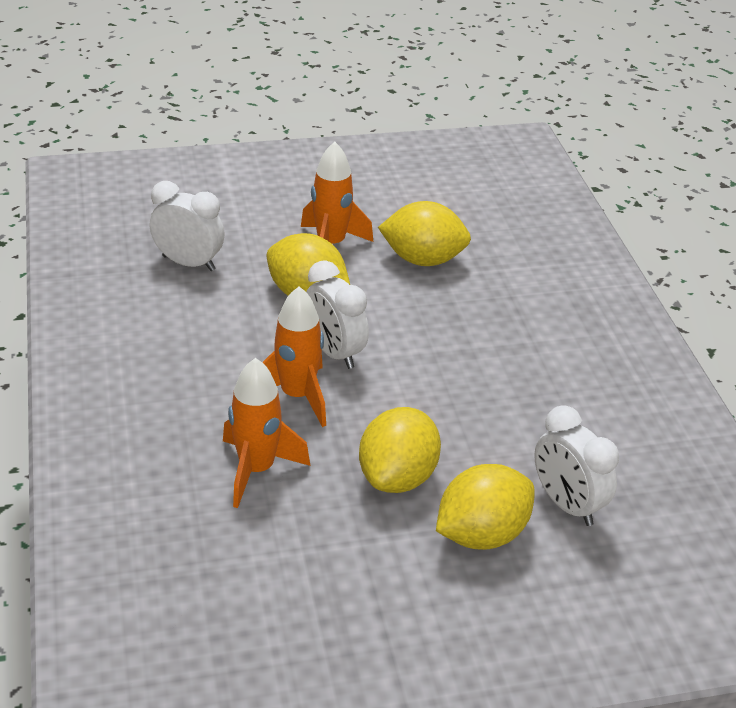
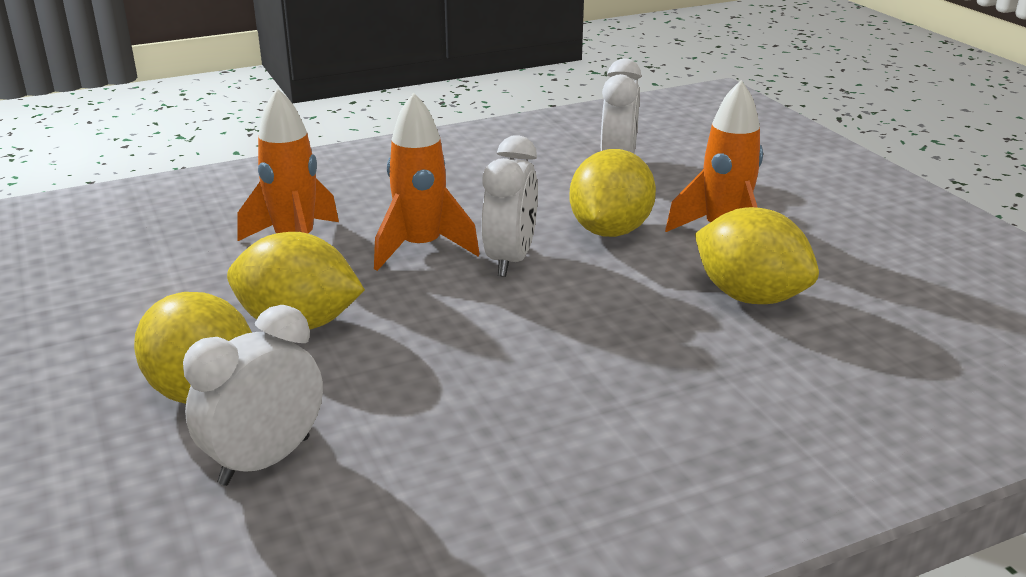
camera: 80 degrees right, 10 degrees down
(334, 352) = (510, 260): white clock -> white clock turned 150 degrees clockwise
(423, 259) = (750, 296): yellow lemon -> yellow lemon turned 45 degrees counterclockwise

